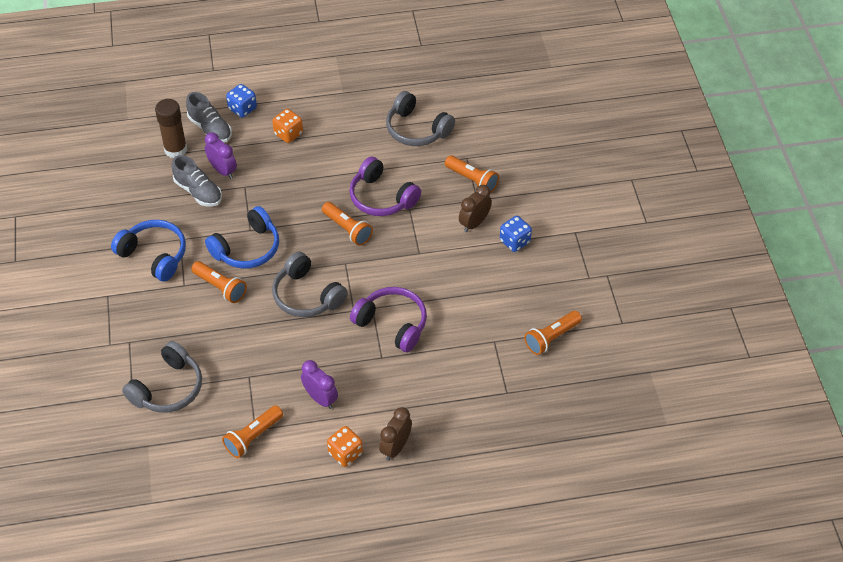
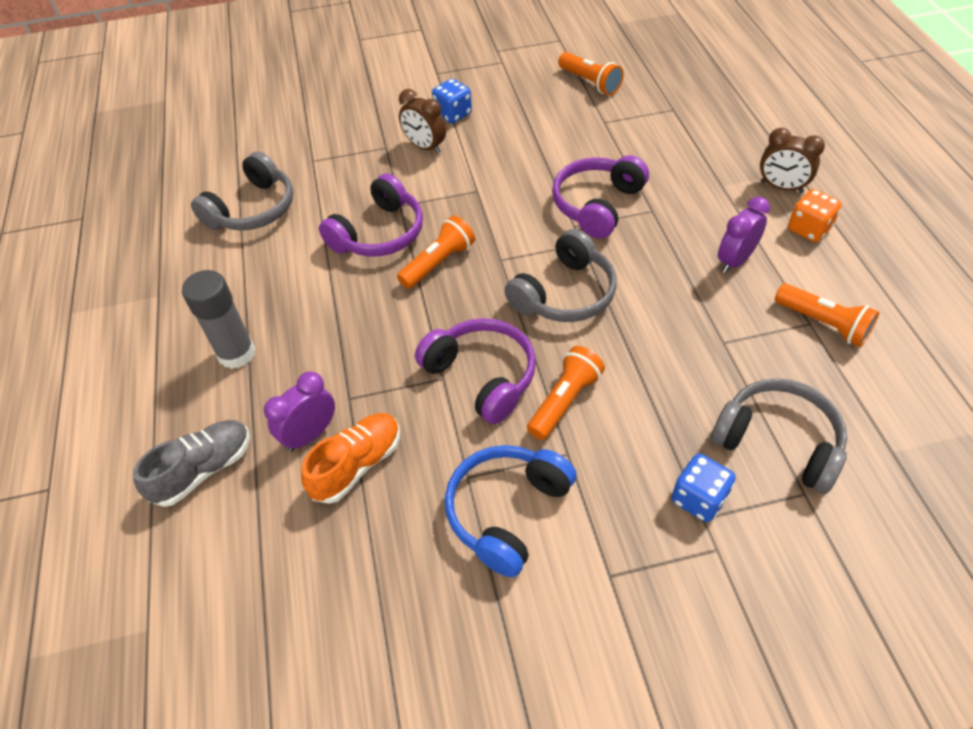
camera: 90 degrees left, 0 degrees up
(175, 149) = (249, 520): brown glue stick -> none
(198, 192) = (357, 465): grey shoe -> orange shoe
(242, 109) = (164, 426): blue dice -> blue dice (698, 498)
(247, 248) = (481, 376): blue headphones -> purple headphones
(288, 134) = (236, 353): orange dice -> grey glue stick
(472, 180) = (352, 153): orange flashlight -> none

